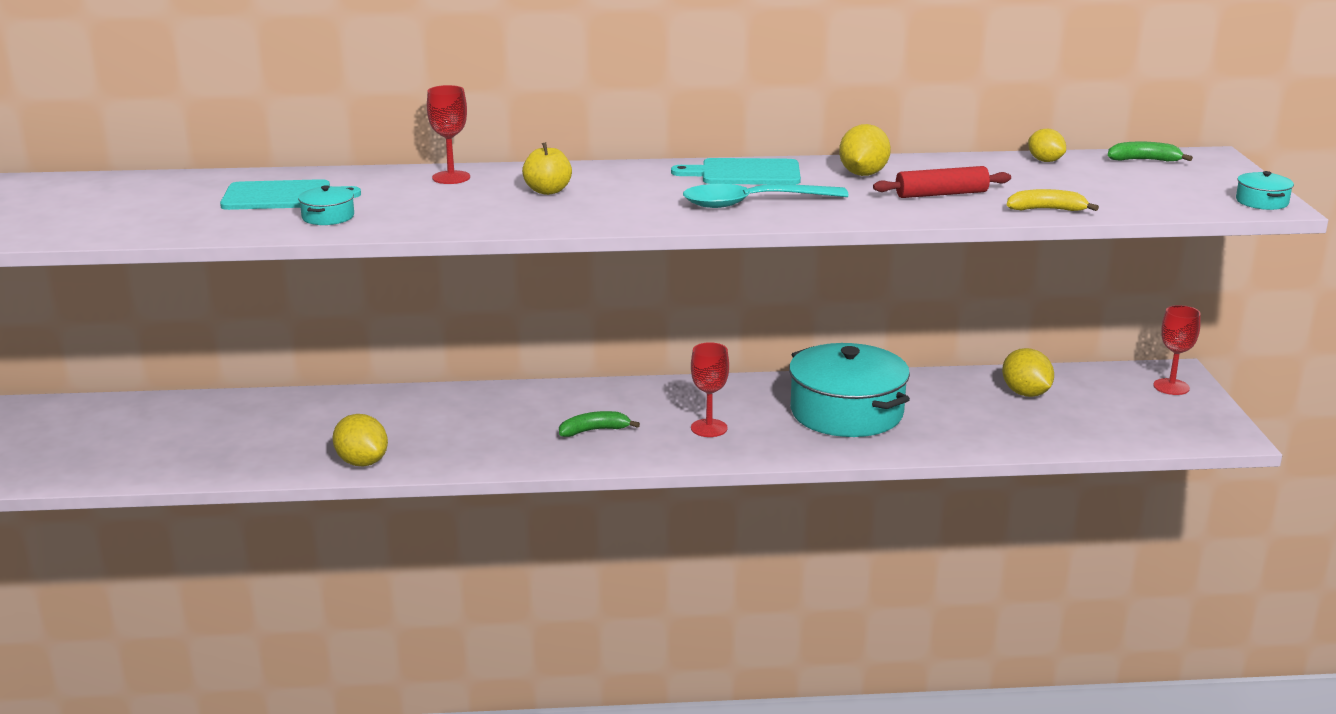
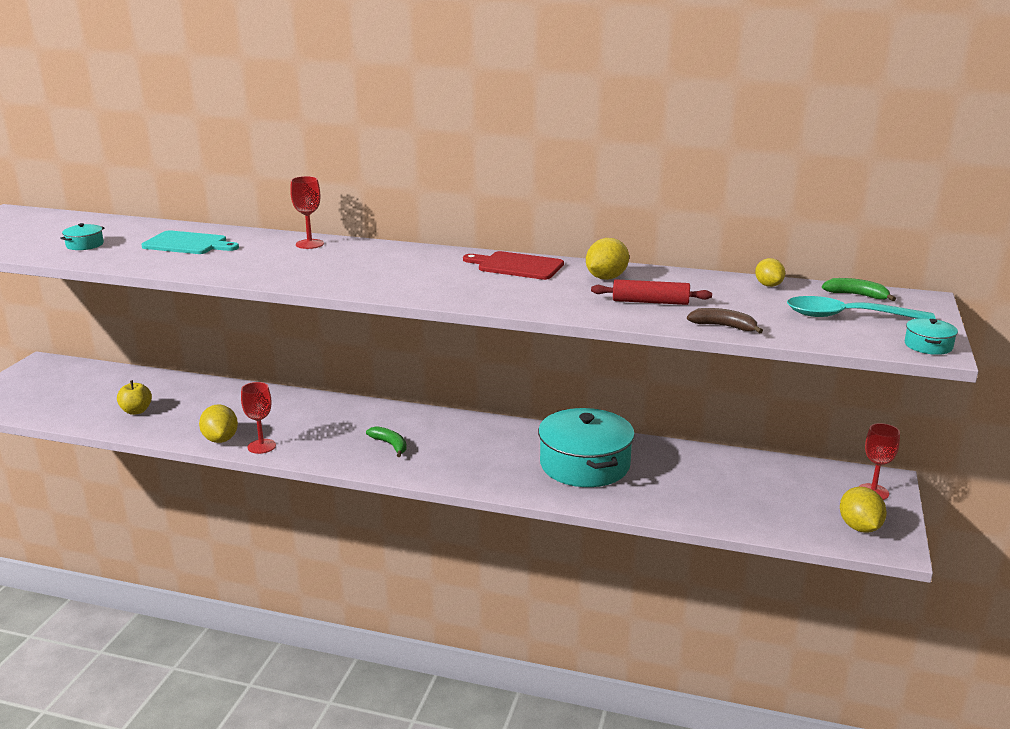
camera: 20 degrees right, 0 degrees up
(328, 217) = (197, 262): turquoise pot -> turquoise pot (85, 245)
(548, 191) = (361, 262): yellow apple -> yellow apple (136, 411)
(594, 430) = (390, 445): green banana -> green banana turned 45 degrees clockwise
(709, 428) = (472, 458): red goblet -> red goblet (261, 446)
(745, 173) = (517, 266): turquoise cutting board -> red cutting board
(753, 203) = (495, 290): turquoise spoon -> turquoise spoon (847, 317)
(1025, 393) = (741, 475): yellow lemon -> yellow lemon (859, 527)
(1046, 209) = (724, 326): yellow banana -> brown banana

